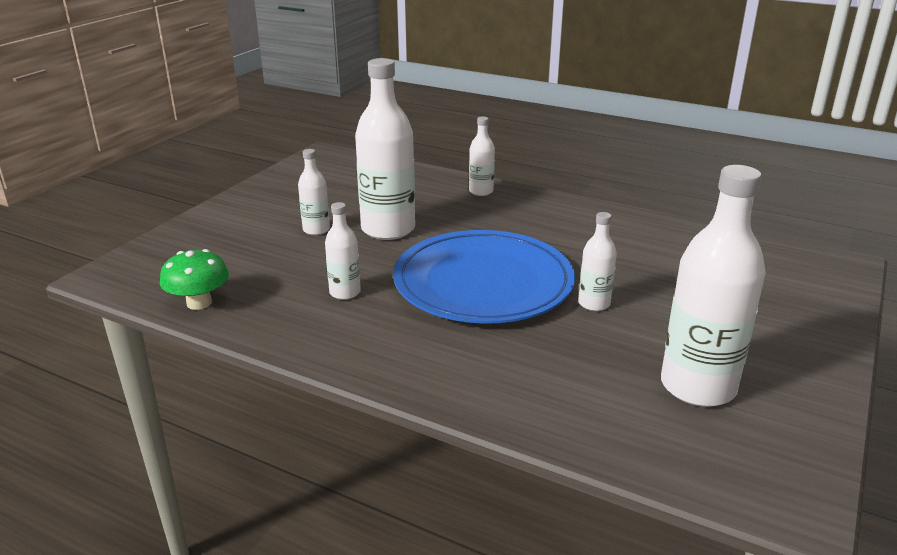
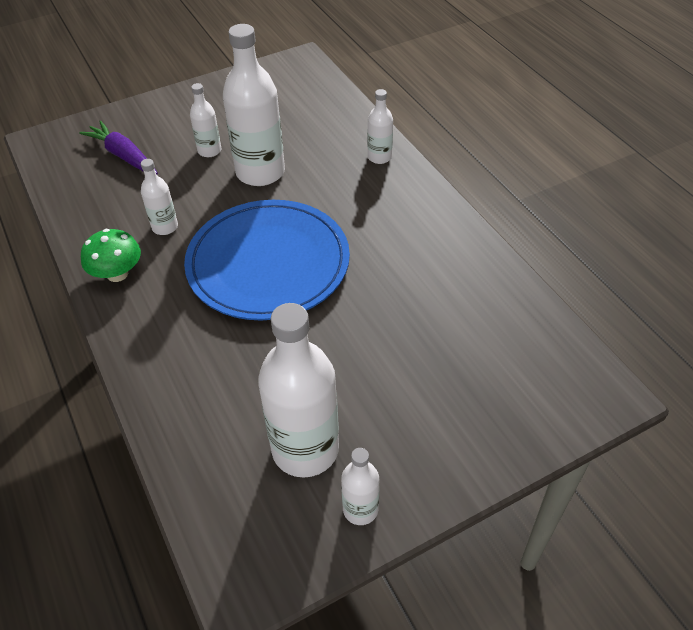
camera: 35 degrees right, 20 degrees up
(199, 303) = (70, 193): green mushroom -> green mushroom (117, 274)
(225, 258) = (123, 156): none -> purple carrot
(594, 304) = (326, 327): white bottle -> white bottle (360, 509)

